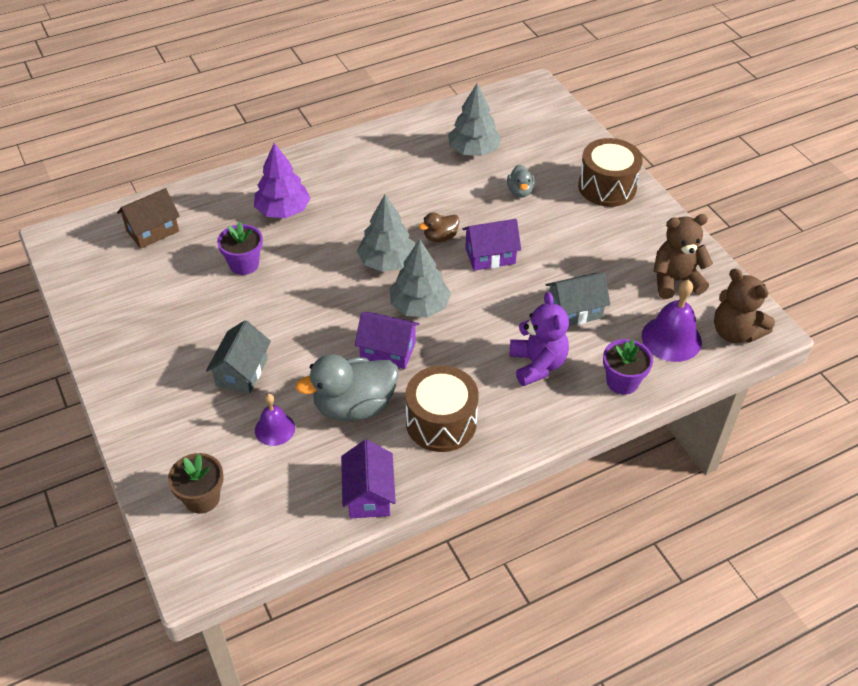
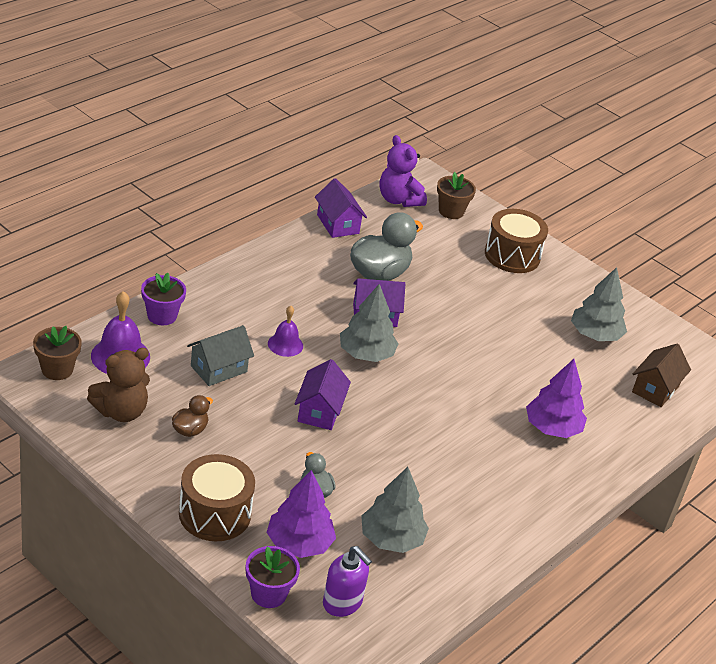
camera: 155 degrees right, 10 degrees down
(242, 372) = (482, 286): grey house -> none
(244, 264) = (547, 370): purple flower pot -> purple flower pot (268, 594)
(274, 429) = (430, 253): purple bell -> purple bell (285, 344)
(387, 261) = (418, 390): grey tree -> grey tree (595, 335)
(440, 237) = (379, 423): brown duck -> brown duck (190, 430)
(441, 422) = (305, 271): brown drum -> brown drum (512, 255)
(490, 256) = (320, 411): purple house -> purple house turned 45 degrees counterclockwise
(528, 119) = (342, 603): none -> purple soap dispenser
(537, 365) = (241, 320): purple teddy bear -> purple teddy bear (398, 200)
(546, 158) = (299, 543): none -> purple tree
(735, 332) = (57, 369): brown teddy bear -> brown flower pot

